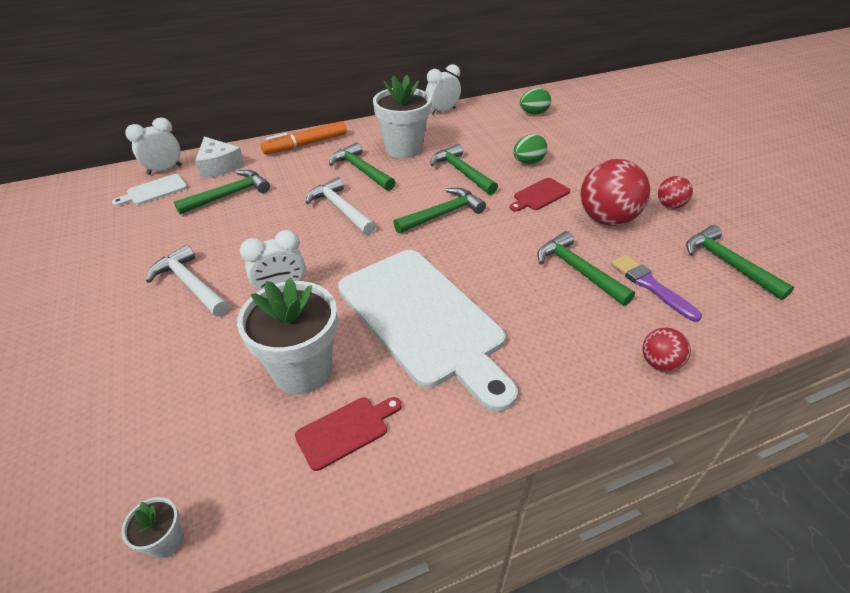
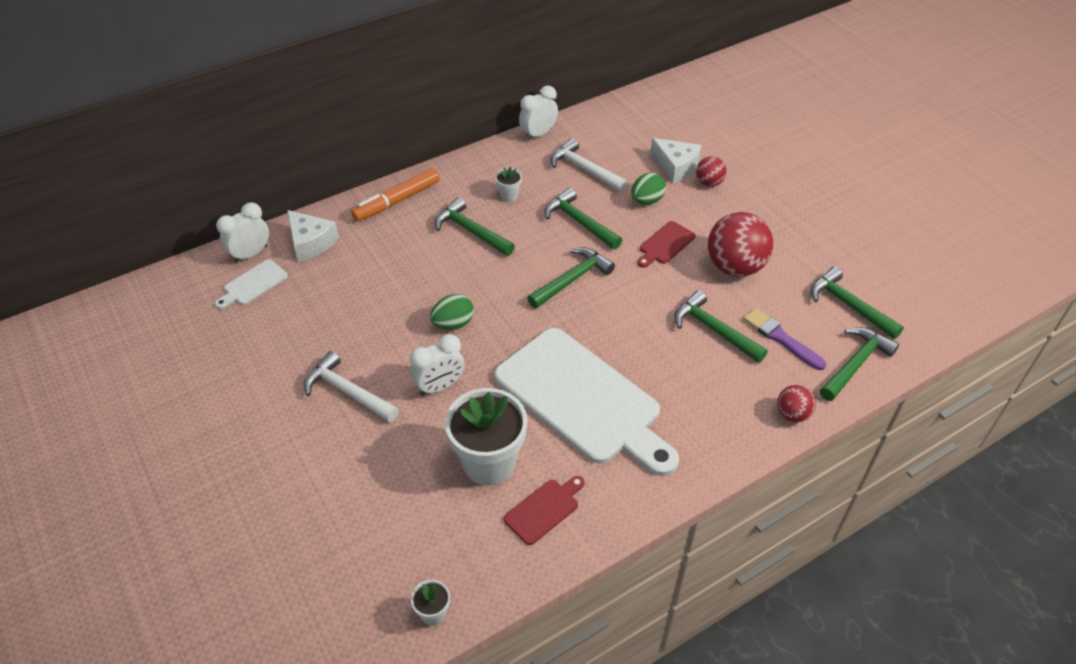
camera: 10 degrees left, 5 degrees up
(229, 195) = (339, 280): green hammer -> green hammer (856, 363)
(340, 209) = (465, 285): white hammer -> white hammer (584, 169)
(404, 149) = (509, 196): white flower pot -> white flower pot, size x0.44
(533, 113) = (641, 128): green egg -> green egg (453, 323)
(560, 141) = (675, 166): none -> white cheese
(670, 205) = (794, 242): red ball -> red ball (709, 183)

